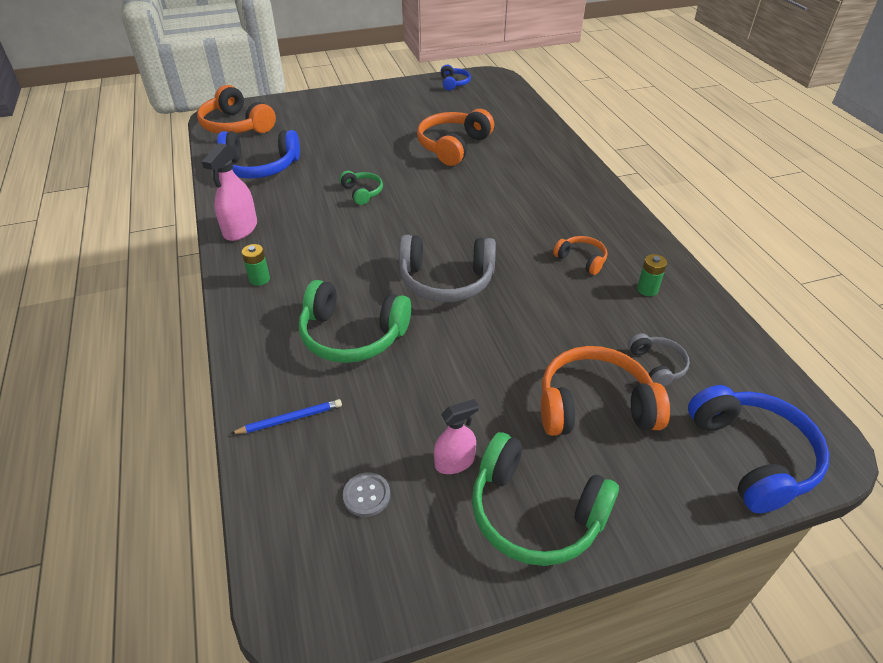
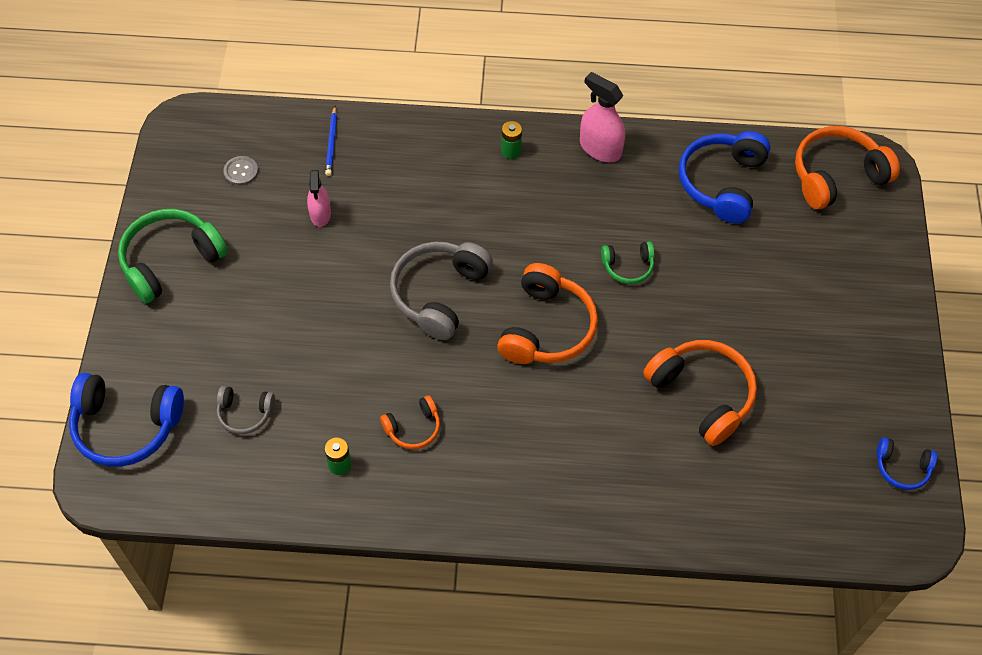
camera: 110 degrees right, 15 degrees up
(352, 335) = (401, 201): green headphones -> none
(454, 462) = (237, 229): pink spray bottle -> pink spray bottle (320, 214)
(594, 406) = (233, 342): orange headphones -> orange headphones (547, 328)

